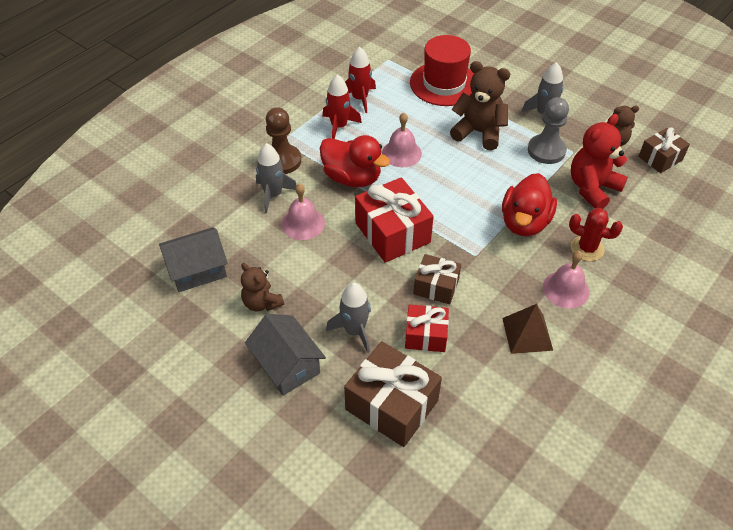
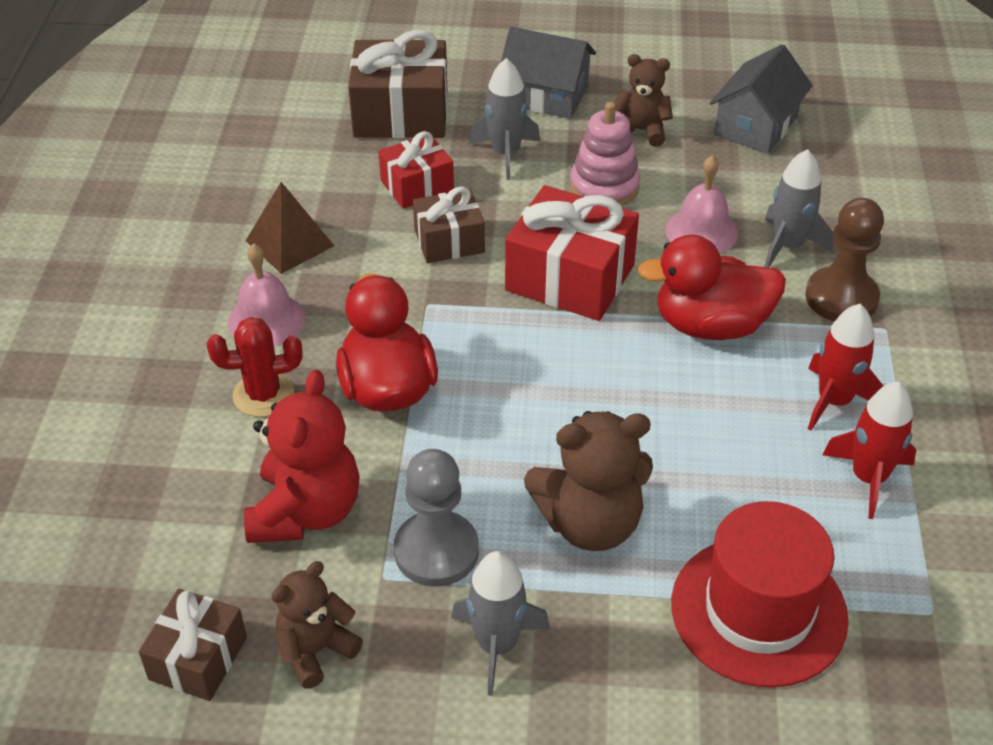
camera: 145 degrees right, 5 degrees down
(322, 276) = (604, 187): none -> pink stacking toy
(401, 153) = (681, 407): pink bell -> none

